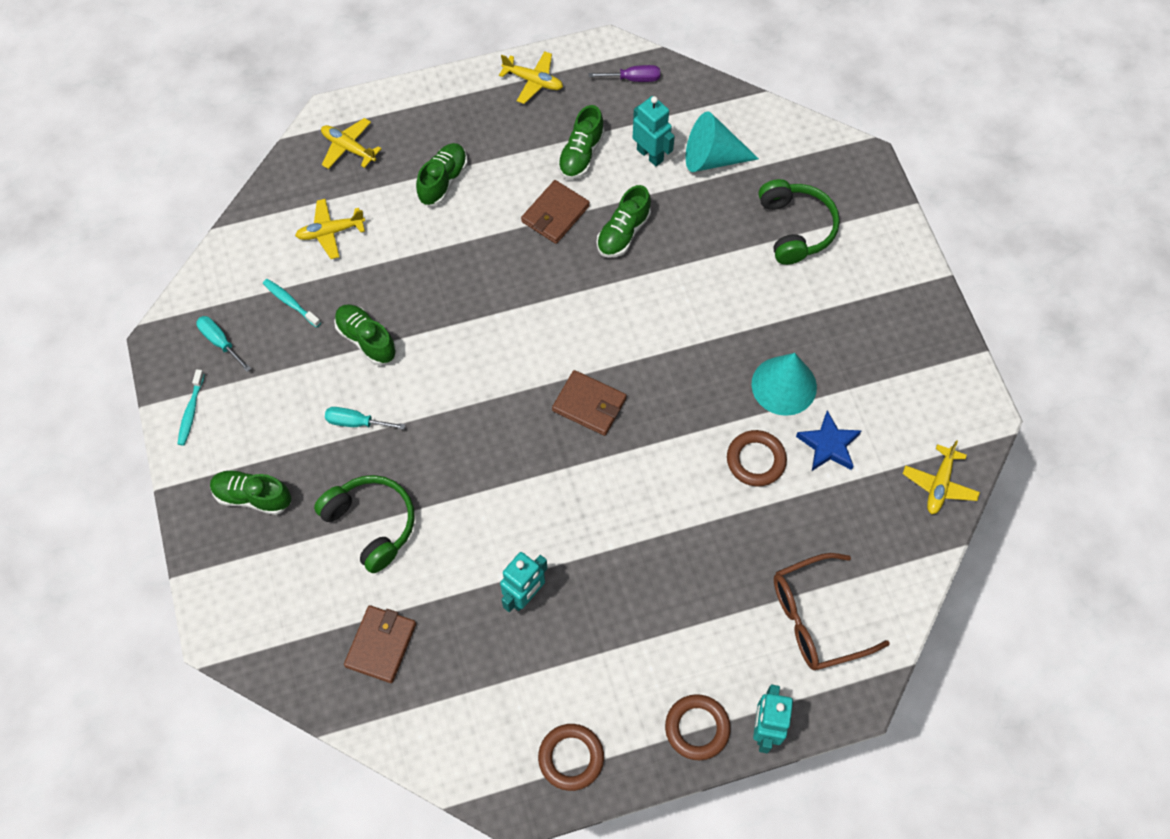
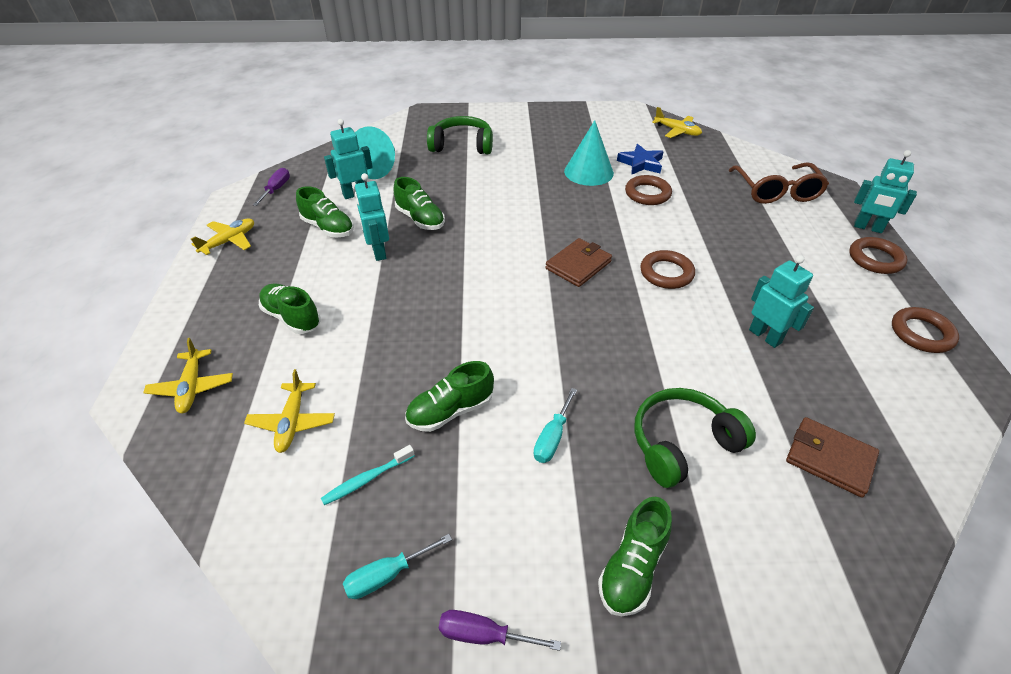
camera: 75 degrees left, 20 degrees down
(191, 411) = (484, 635): turquoise toothbrush -> purple screwdriver
(349, 148) = (192, 387): yellow plane -> yellow plane turned 60 degrees counterclockwise
(555, 214) = (378, 252): brown wallet -> turquoise robot
(601, 494) = (666, 273): none -> brown ring

